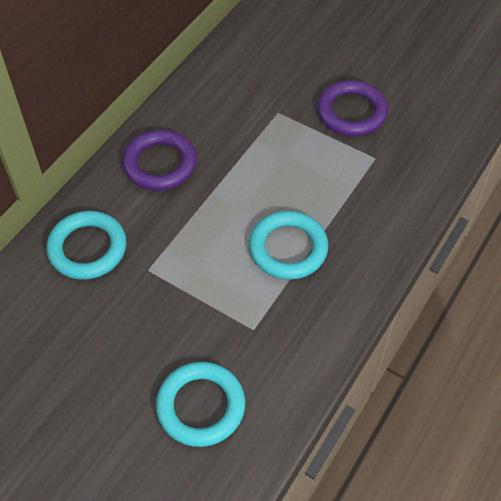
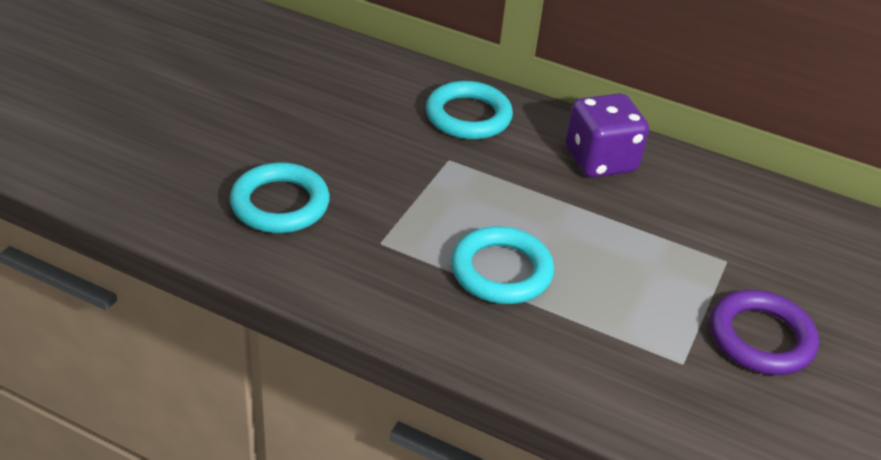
camera: 80 degrees right, 15 degrees down
(160, 164) = (600, 160): purple ring -> purple dice

